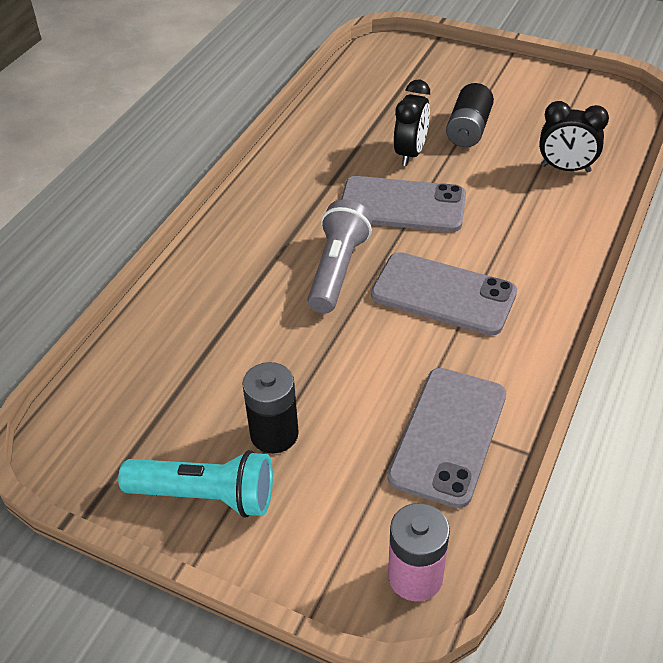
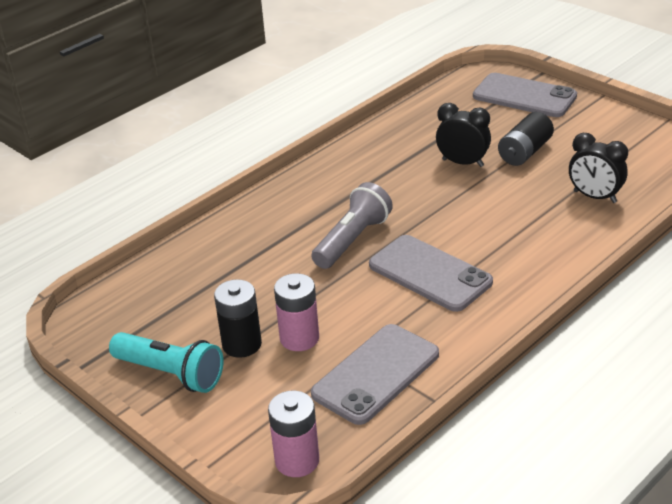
camera: 20 degrees right, 10 degrees down
(338, 410) = (299, 338): none -> pink battery
(402, 205) = (433, 201): grey phone -> grey phone (524, 96)
(410, 153) = (462, 163): black clock -> black clock turned 105 degrees counterclockwise

